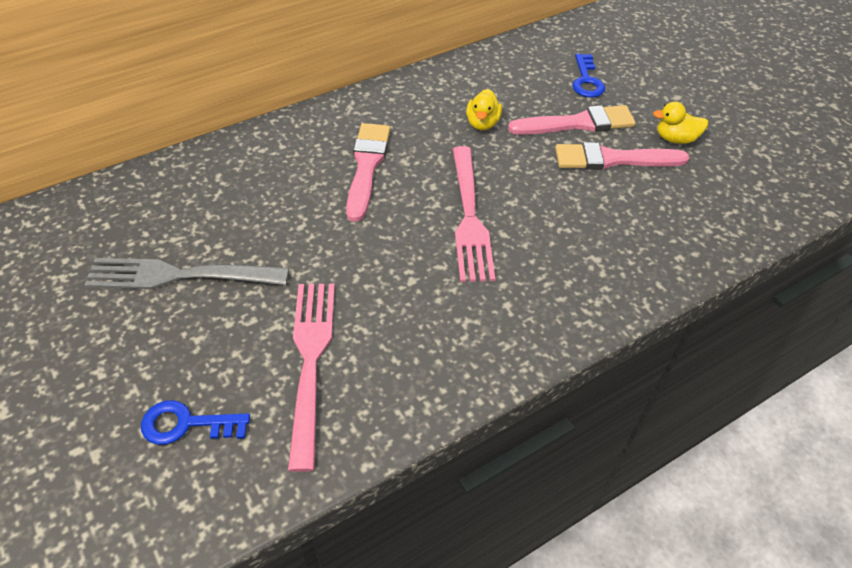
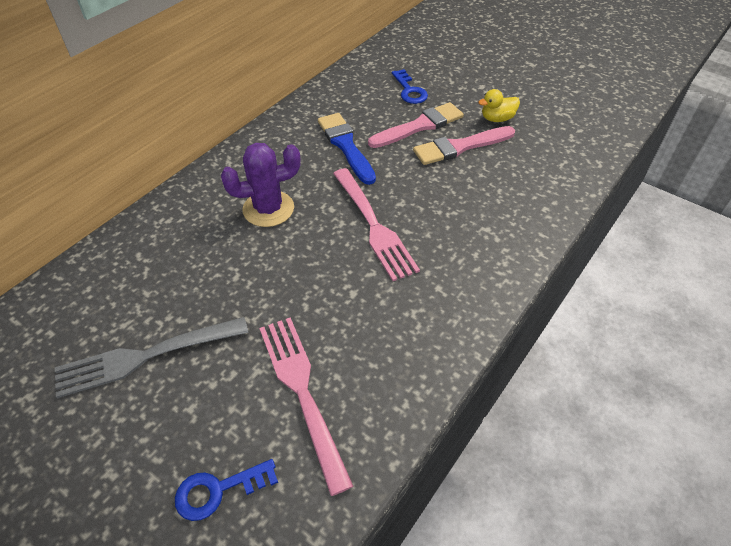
camera: 20 degrees left, 0 degrees up
(366, 167) = (268, 209): pink brush -> purple cactus
(482, 123) = (346, 146): yellow duck -> blue brush

